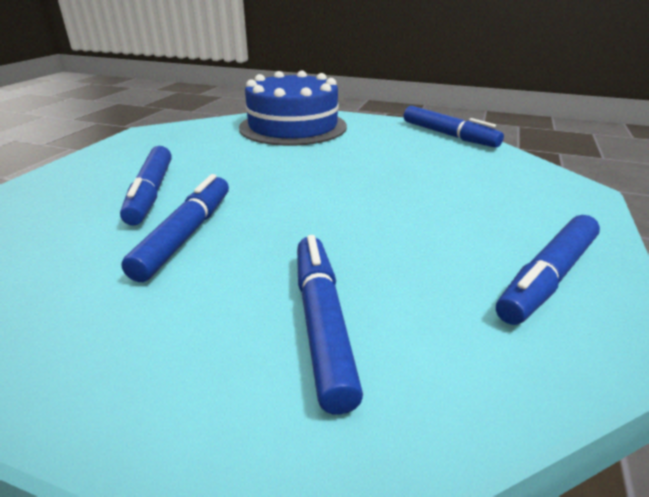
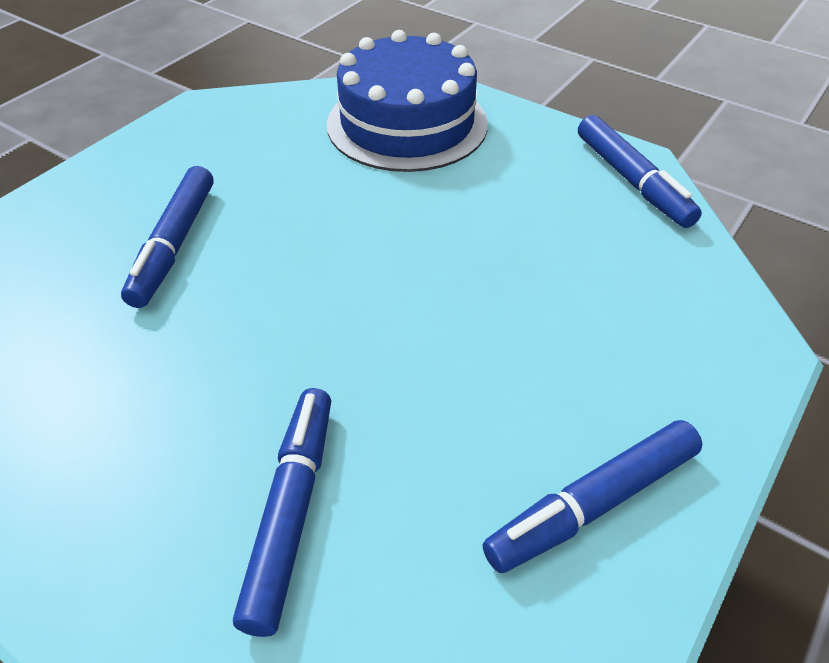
camera: 15 degrees right, 15 degrees up
(186, 235) = (193, 334): blue marker -> none

